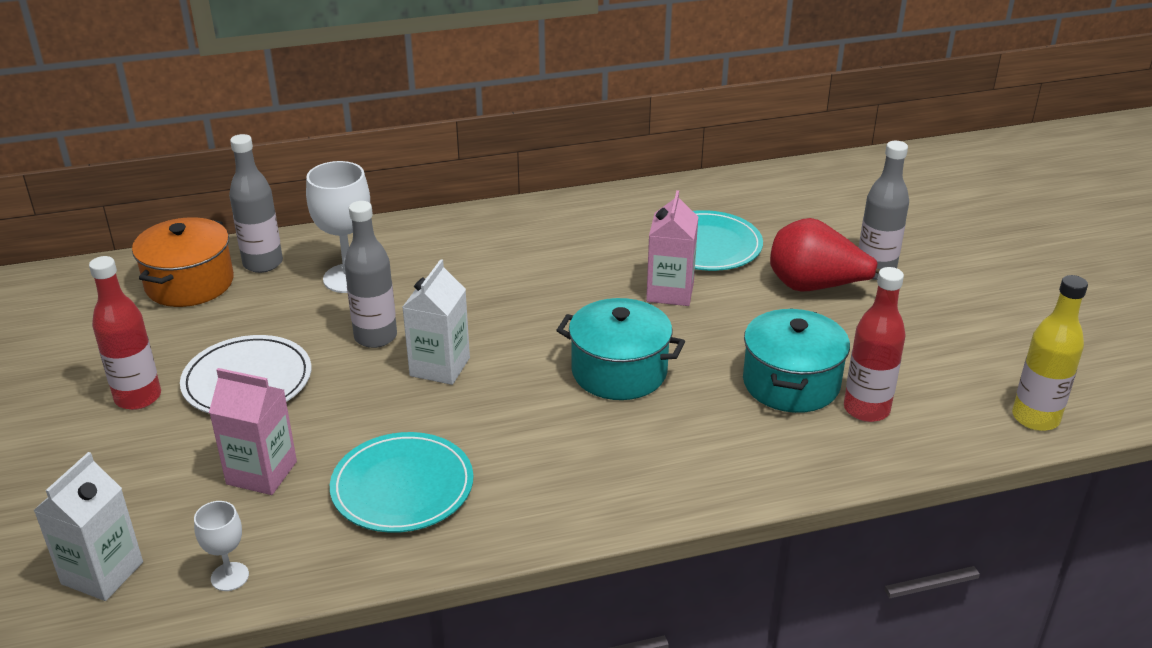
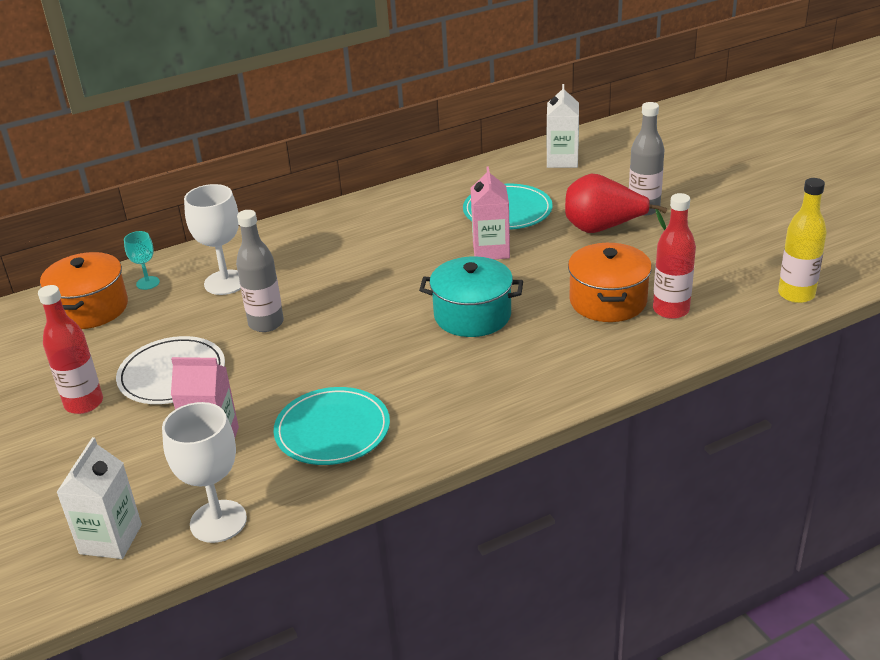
camera: 10 degrees left, 0 degrees up
(230, 577) = (218, 521): white goblet -> white goblet, size x1.84
(263, 263) = (148, 283): grey bottle -> turquoise goblet
(440, 367) = (328, 336): white carton -> white carton (562, 160)
(791, 383) = (608, 301): turquoise pot -> orange pot

